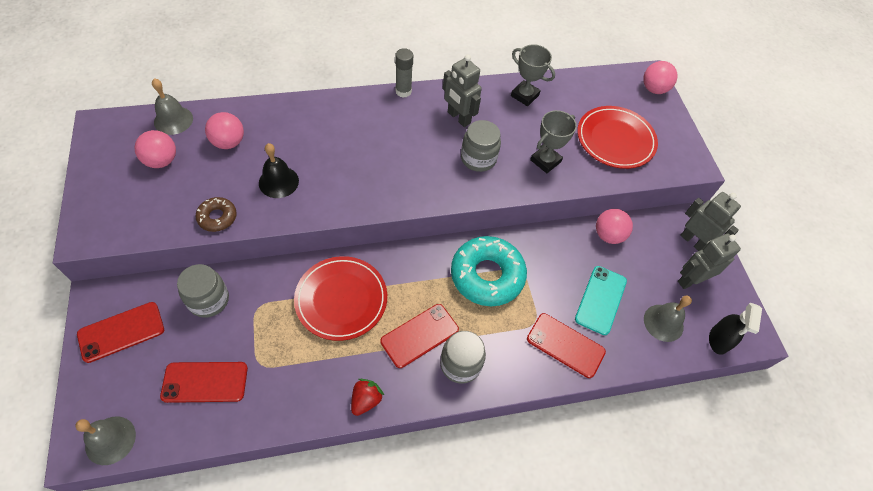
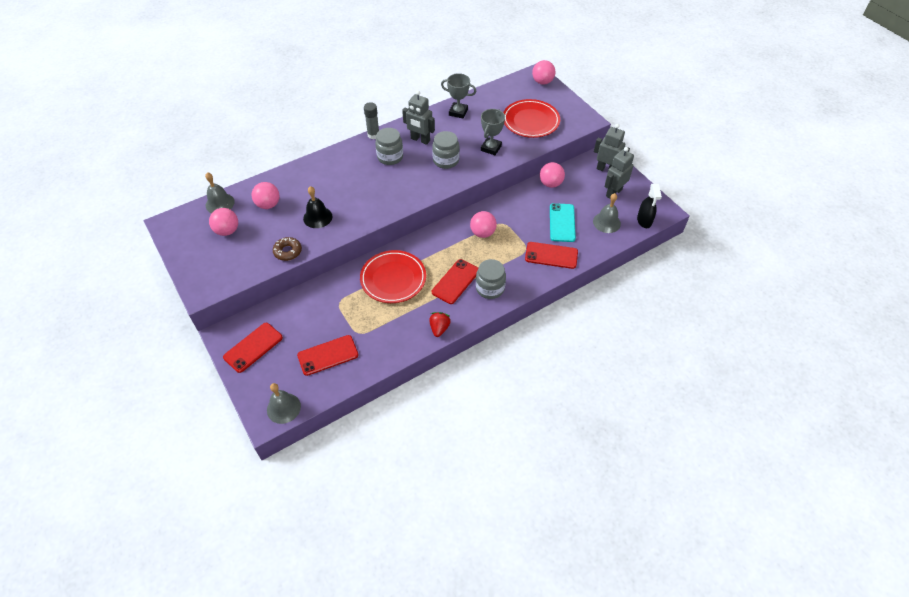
camera: 15 degrees left, 5 degrees down
(209, 300) = (303, 309): grey jar -> grey jar (390, 157)
(487, 275) = (482, 233): turquoise donut -> pink ball

